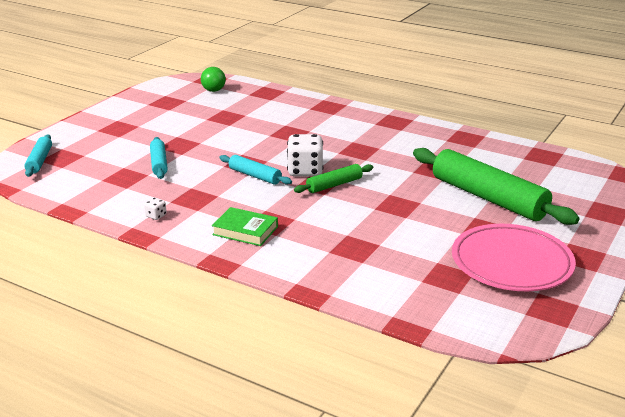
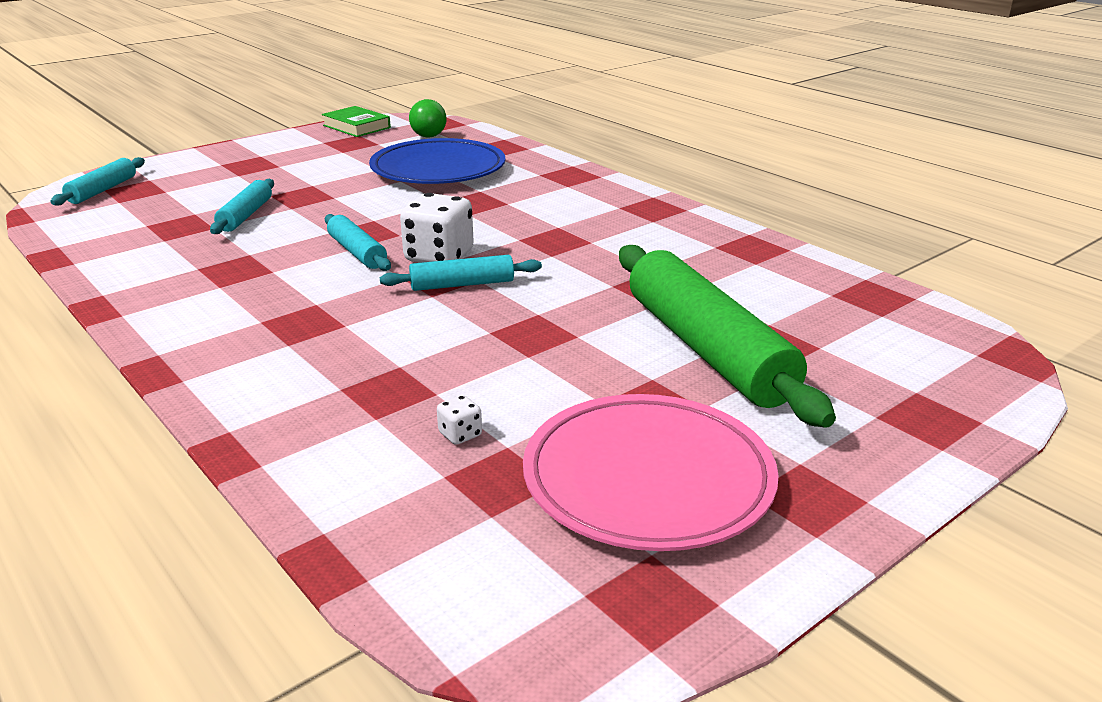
camera: 20 degrees right, 0 degrees up
(156, 216) = (153, 284): white dice -> white dice (460, 434)
(245, 114) = (438, 169): none -> blue plate
(245, 231) = (250, 329): green book -> green book (356, 126)
(334, 185) = (462, 284): green rolling pin -> turquoise rolling pin

